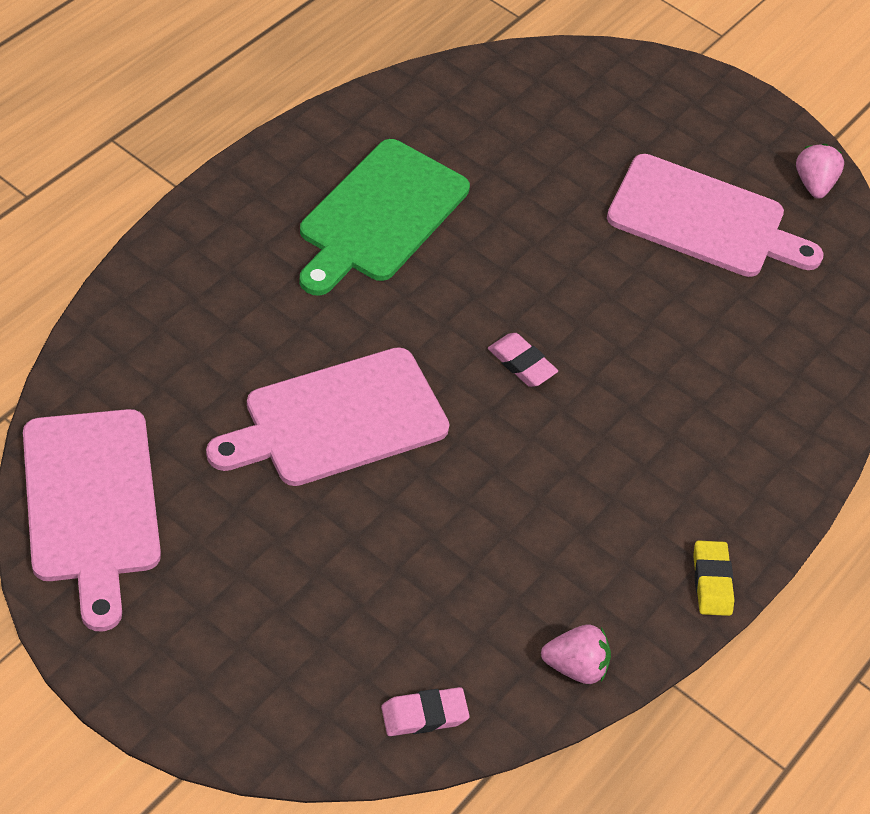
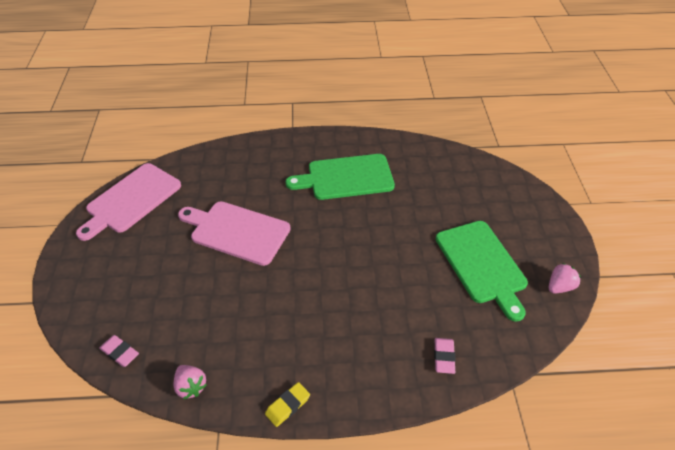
camera: 55 degrees right, 5 degrees down
(521, 363) = (328, 262): pink eraser -> pink eraser (444, 357)
(704, 219) = (482, 265): pink cutting board -> green cutting board

